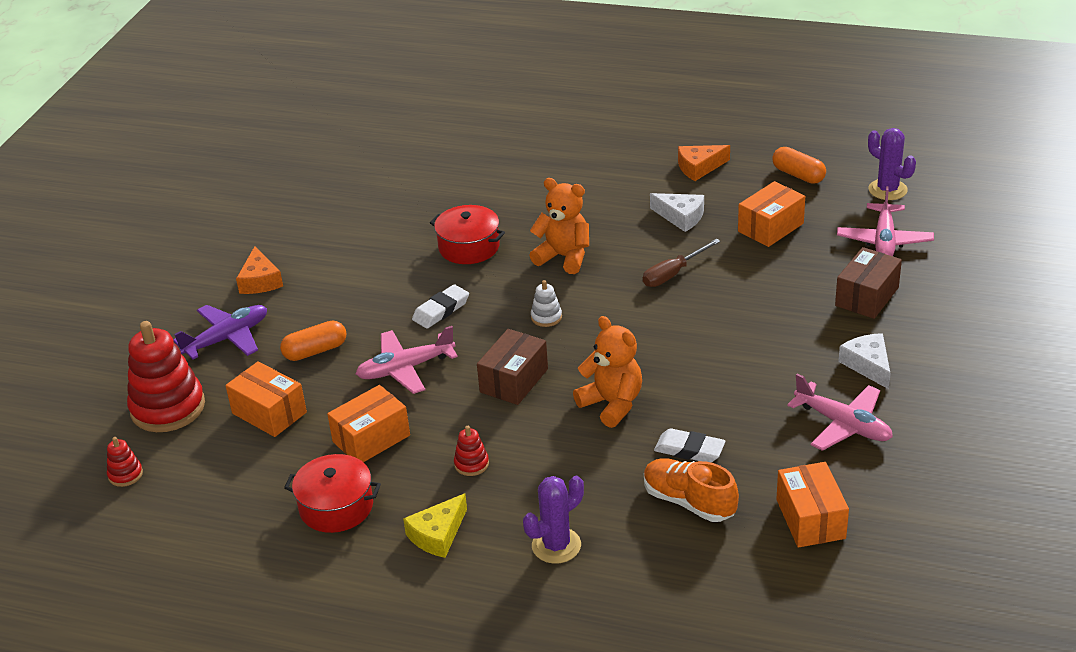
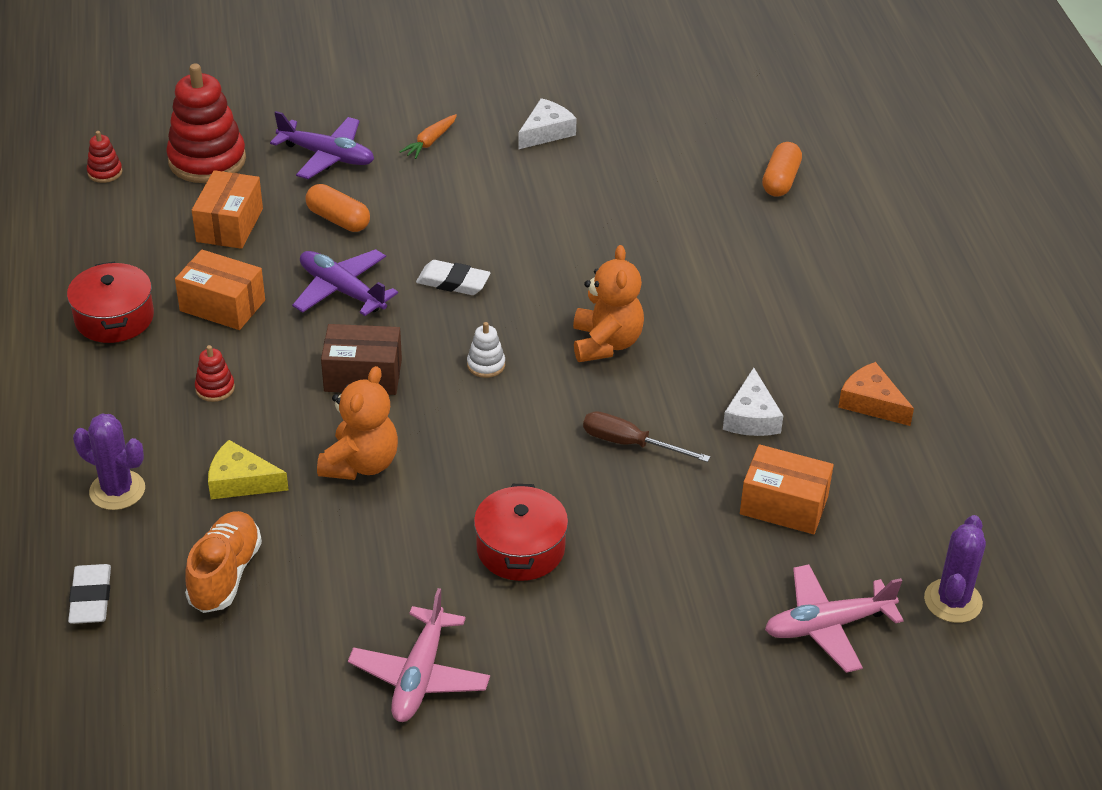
camera: 60 degrees right, 5 degrees up
(260, 281) = (430, 142): orange cheese -> orange carrot
(405, 369) = (342, 290): pink plane -> purple plane
(437, 535) = (101, 400): yellow cheese -> yellow cheese (241, 481)
(469, 247) = (578, 264): red pot -> red pot (520, 549)
(689, 450) = (312, 550): white eraser -> white eraser (91, 598)
(798, 175) = (922, 501): orange capsule -> orange capsule (780, 180)
(810, 519) = (238, 687): orange box -> none
(866, 296) = (691, 637): brown box -> none
(868, 365) = (548, 672): white cheese -> white cheese (546, 132)

